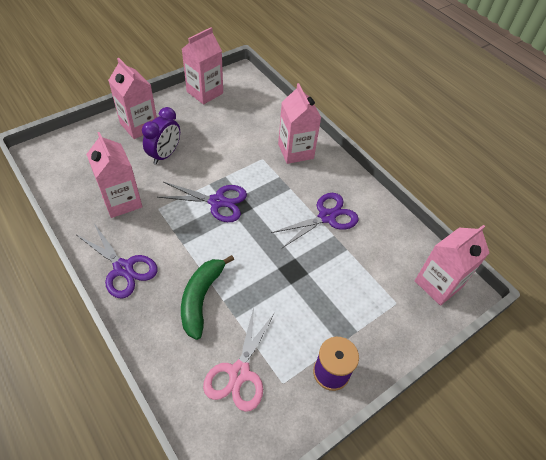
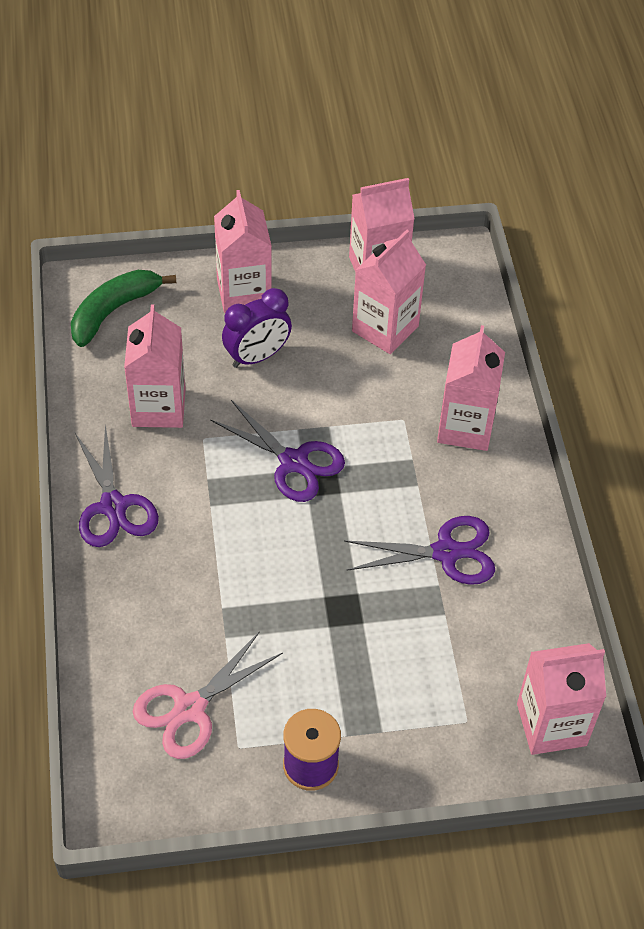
camera: 30 degrees right, 0 degrees up
(201, 298) = (194, 592): green banana -> green banana (113, 311)
(225, 119) = (385, 329): none -> pink carton

